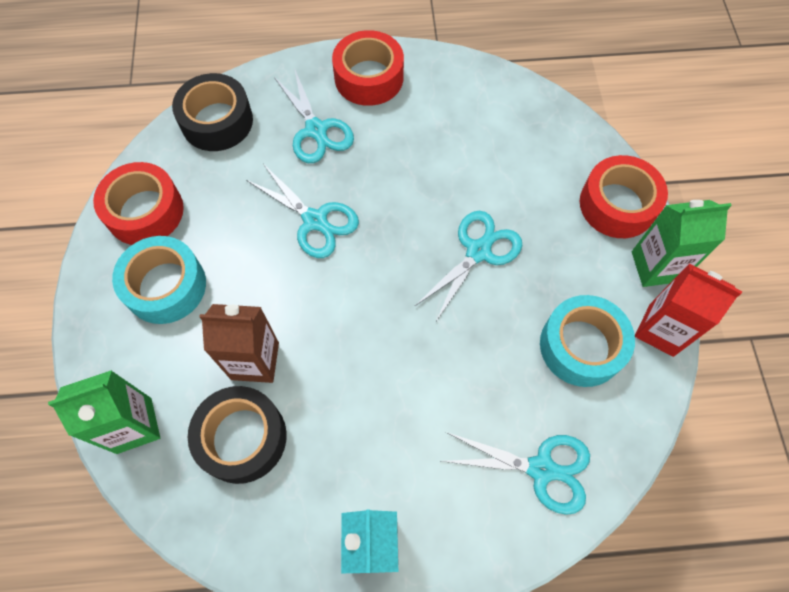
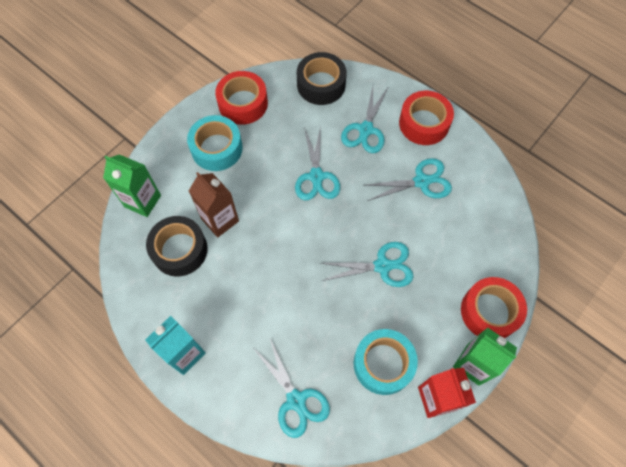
camera: 45 degrees right, 0 degrees up
(427, 136) = (422, 181): none -> turquoise scissors

